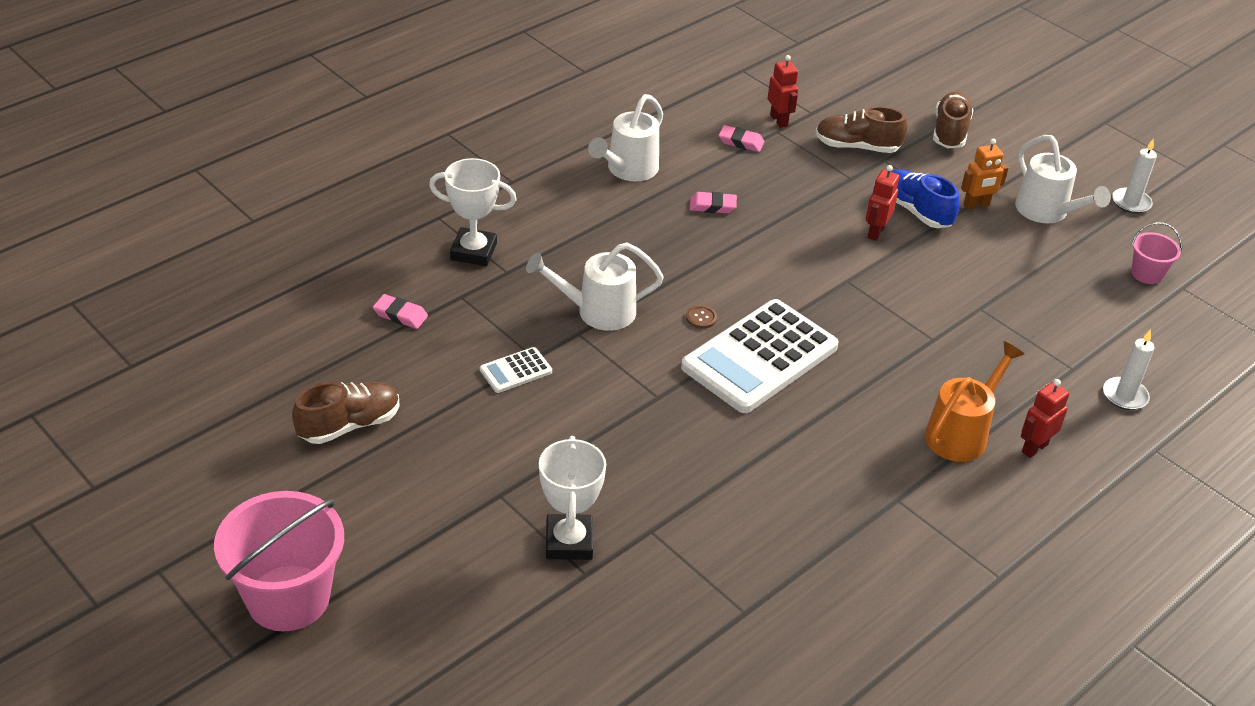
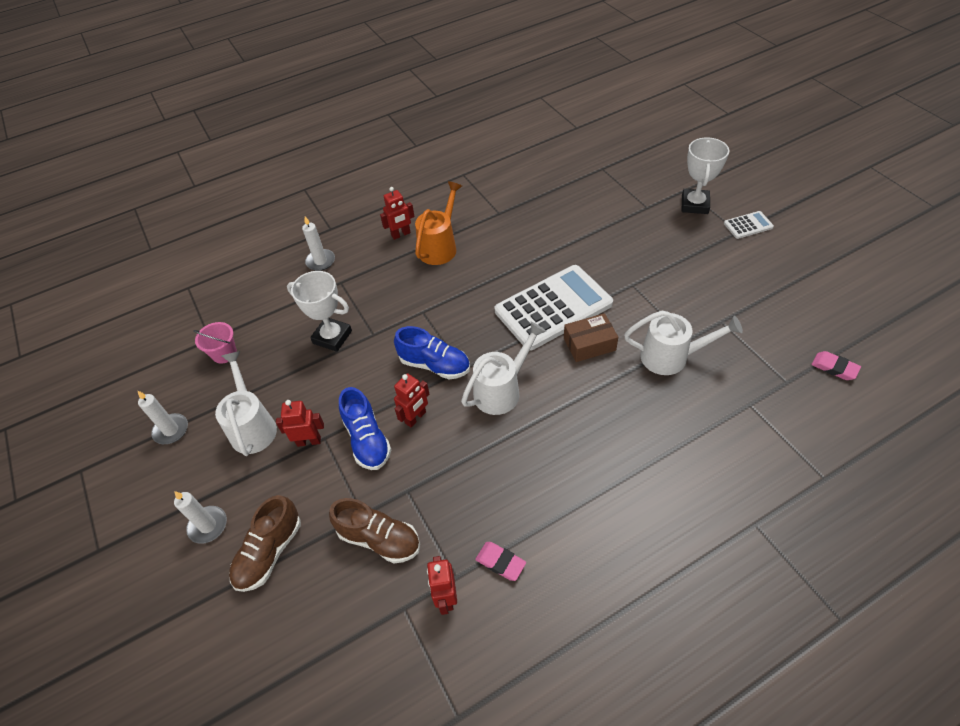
camera: 160 degrees left, 10 degrees up
(288, 598) = (851, 189): pink bucket -> none
(349, 425) = (847, 281): brown shoe -> none
(473, 251) = (782, 430): white trophy -> white trophy (332, 337)
(516, 371) = (734, 311): white calculator -> white calculator (748, 225)
(628, 170) = (631, 528): white watering can -> white watering can (502, 390)
(701, 318) = (589, 344): brown button -> brown box
(712, 206) = (553, 466): pink eraser -> none
(882, 282) = (435, 365): none -> blue shoe
(961, 433) = (440, 246): orange watering can -> orange watering can turned 150 degrees clockwise
(976, 205) = (309, 441): orange robot -> red robot
(1021, 143) = (208, 526): none -> white candle

